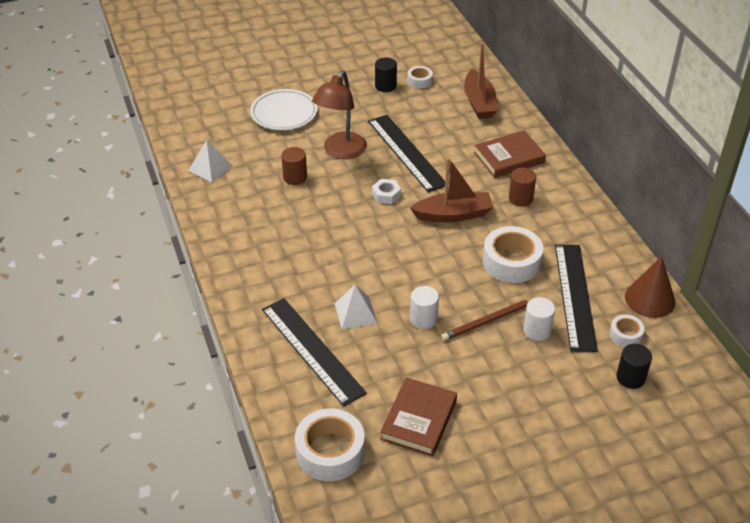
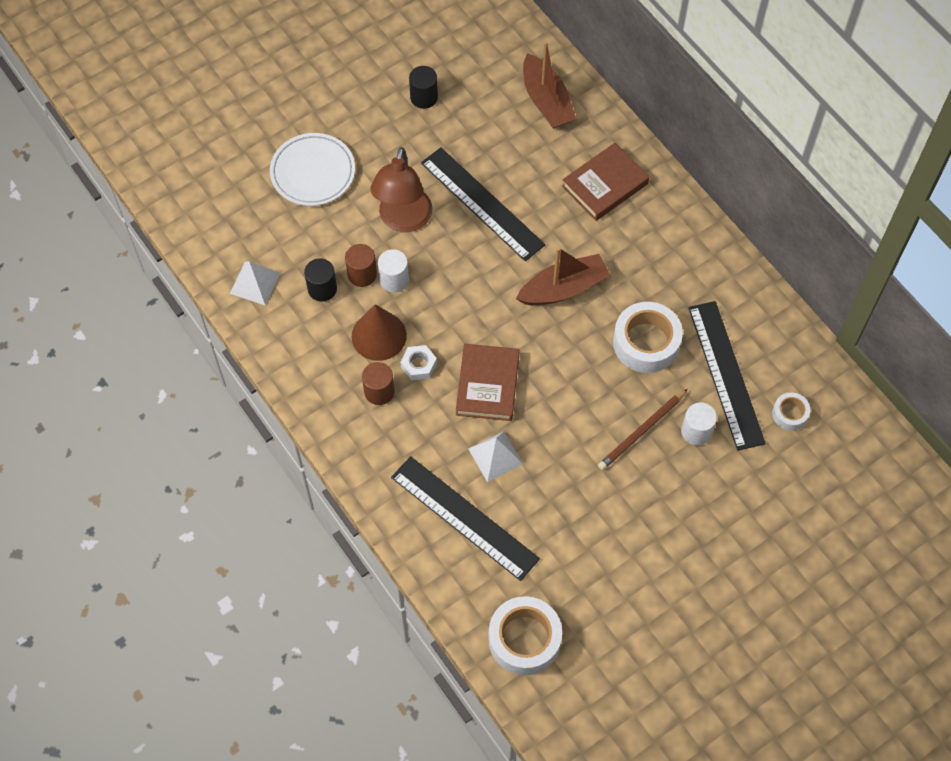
camera: 15 degrees left, 20 degrees up
(386, 195) = (478, 276): white nut -> white nut (418, 365)
(419, 81) = (463, 79): white tape -> none
(419, 420) = (603, 577): brown book -> brown book (487, 385)
(423, 319) = (571, 446): white cylinder -> white cylinder (394, 280)
(520, 198) = (633, 246): brown cylinder -> brown cylinder (379, 391)
(630, 377) = (806, 469): black cylinder -> black cylinder (322, 289)
(650, 299) = (806, 359): brown cone -> brown cone (379, 336)

